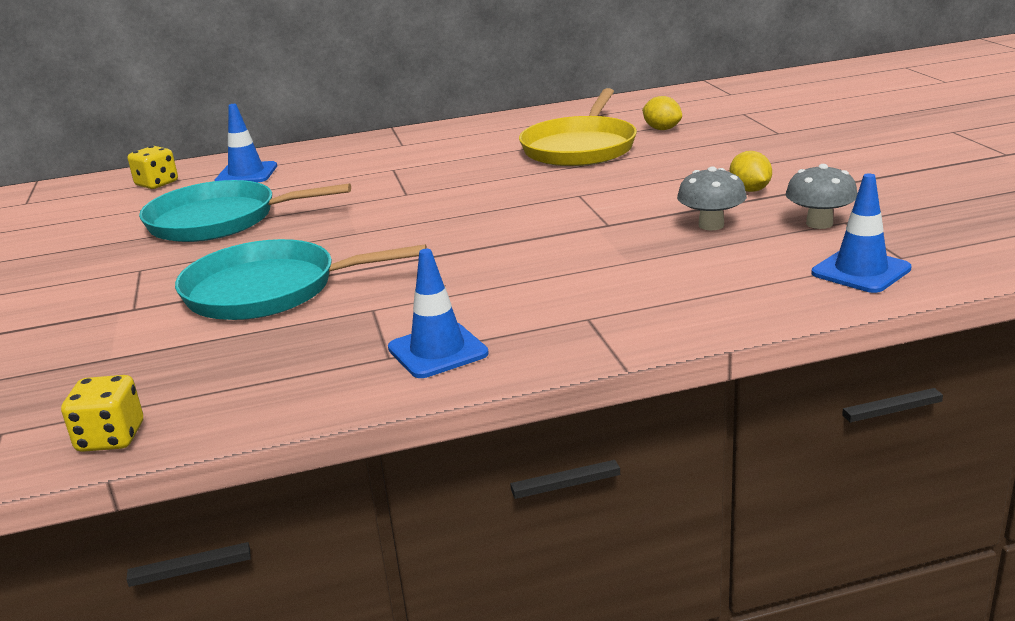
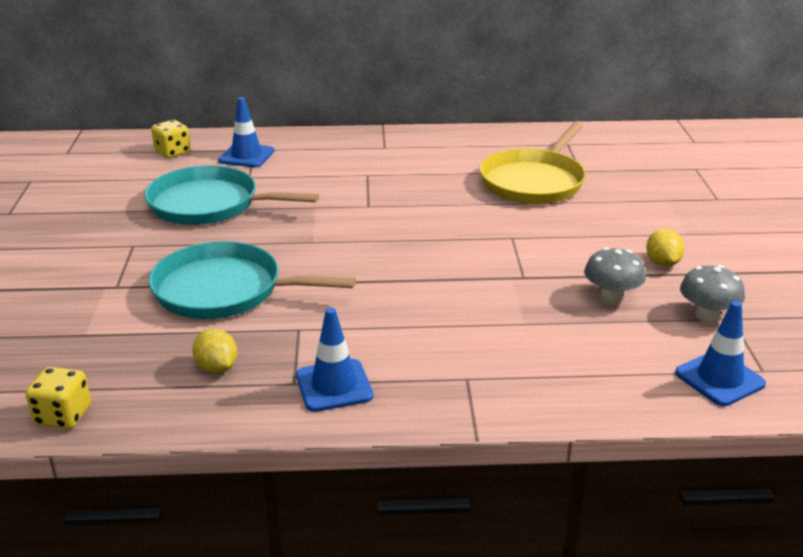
camera: 10 degrees right, 5 degrees up
(662, 129) = (614, 173): yellow lemon -> yellow lemon (217, 368)

